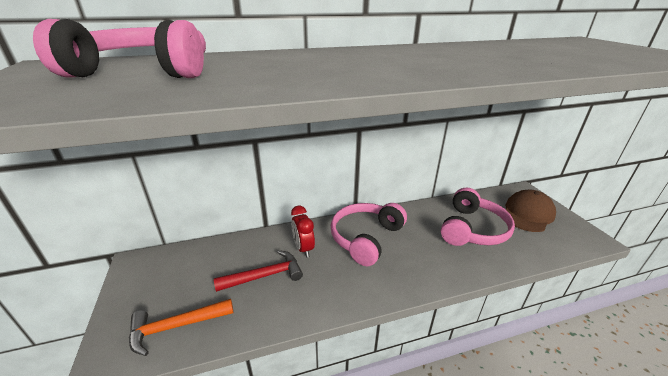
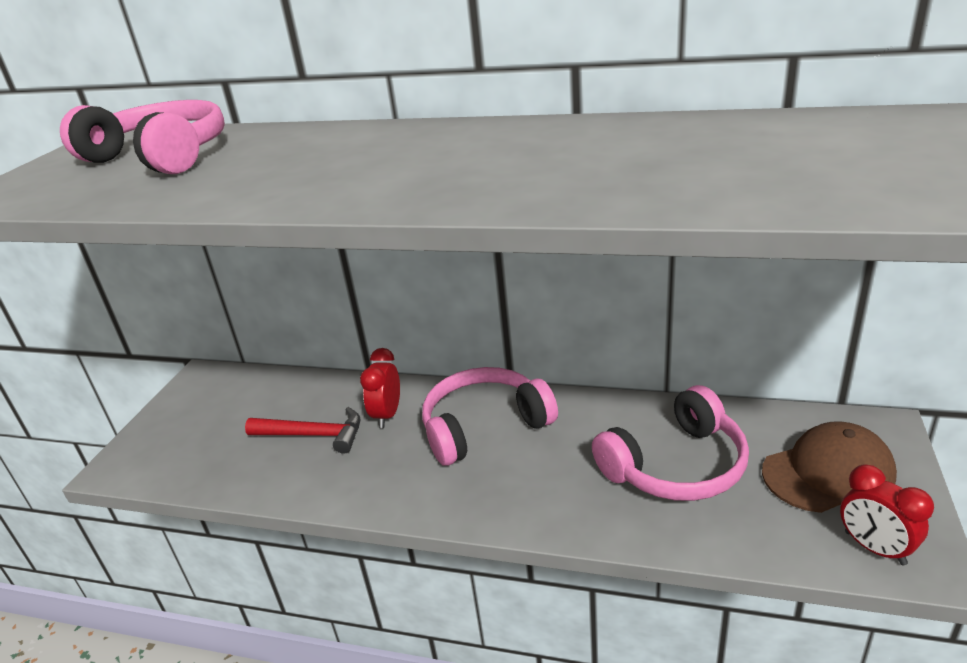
camera: 35 degrees right, 0 degrees up
(176, 326) = (187, 459): orange hammer -> none
(574, 239) = (874, 548): none -> red clock

